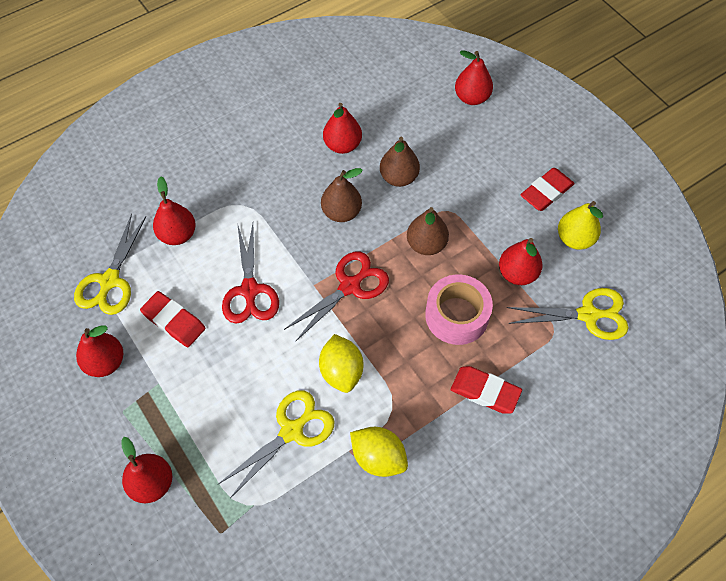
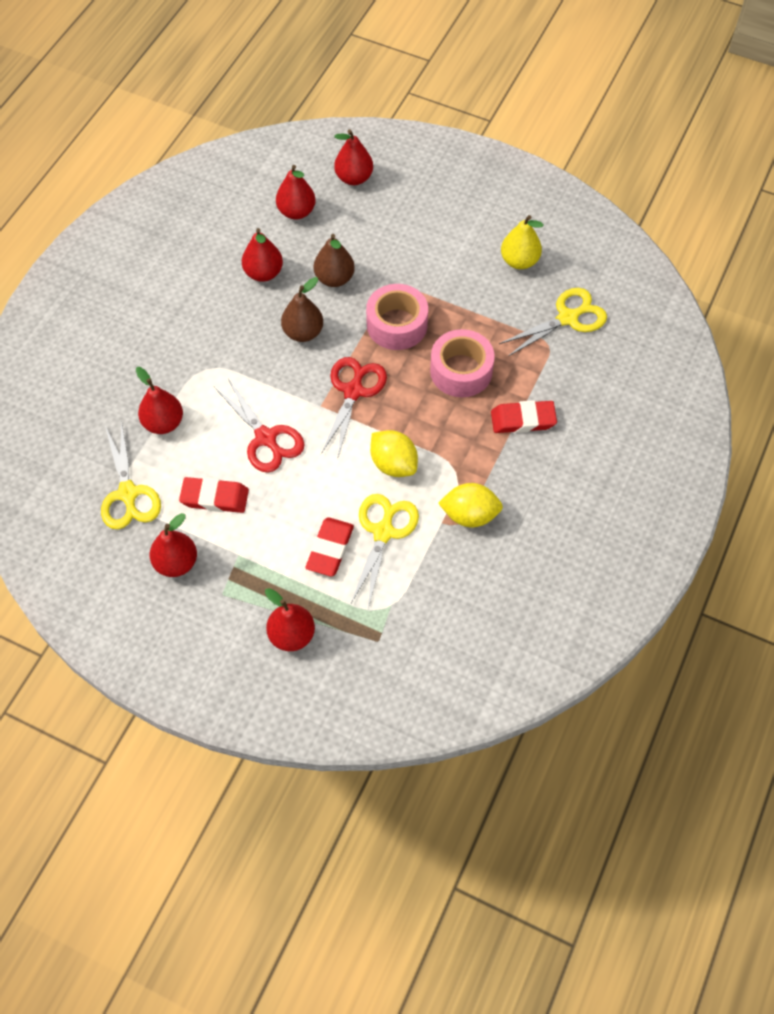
camera: 30 degrees left, 0 degrees up
(426, 244) = (397, 325): brown pear -> pink tape
(517, 273) = (489, 312): red pear -> red pear (296, 211)
(546, 192) = (471, 232): red eraser -> red eraser (330, 549)

